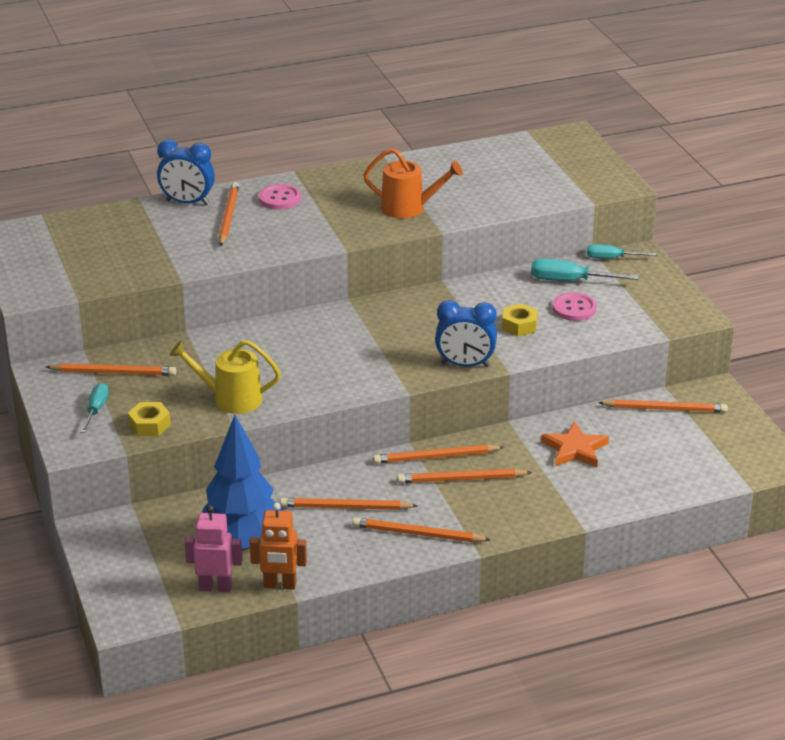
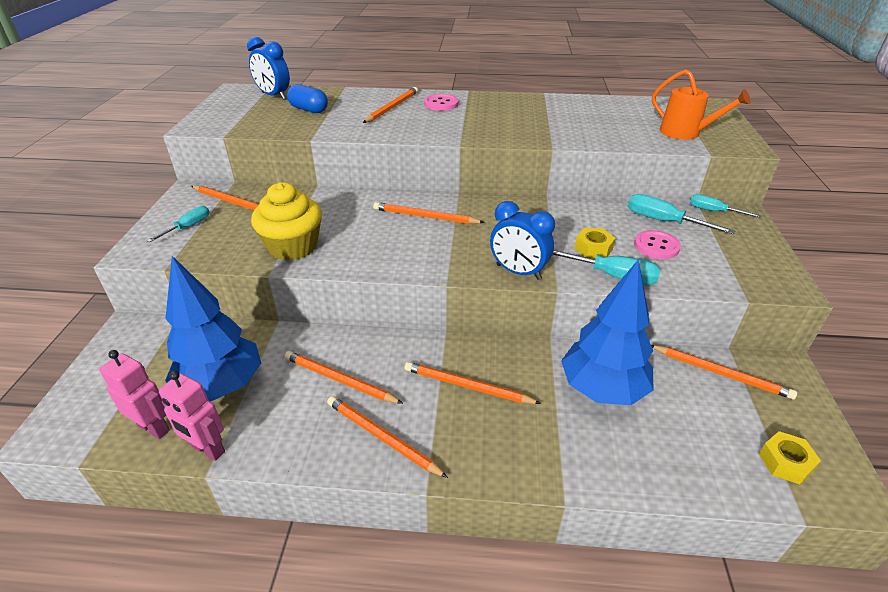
camera: 25 degrees right, 5 degrees up
(134, 242) = (309, 110): none -> blue capsule
(149, 425) = (210, 250): yellow nut -> yellow nut (785, 462)
(187, 203) = (373, 95): blue clock -> blue clock (274, 96)
(231, 399) = (293, 246): yellow watering can -> yellow cupcake
(280, 585) = (207, 449): orange robot -> pink robot
(409, 208) = (537, 127): orange watering can -> orange watering can (685, 133)
(436, 457) = (459, 353): orange pencil -> orange pencil (425, 217)
(548, 346) = (612, 275): none -> turquoise screwdriver
(575, 449) = (602, 390): orange star -> blue tree

